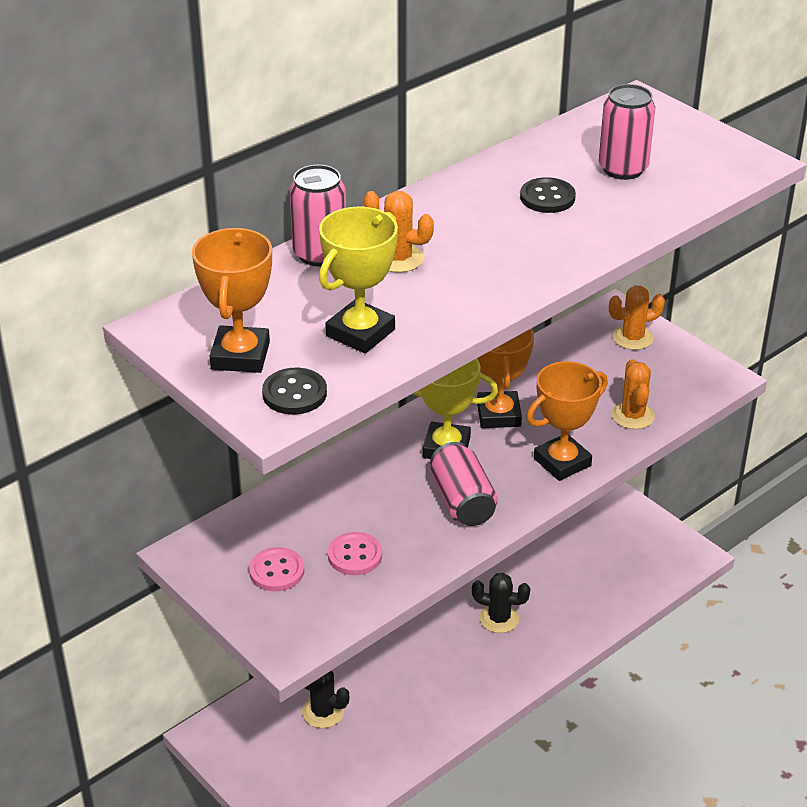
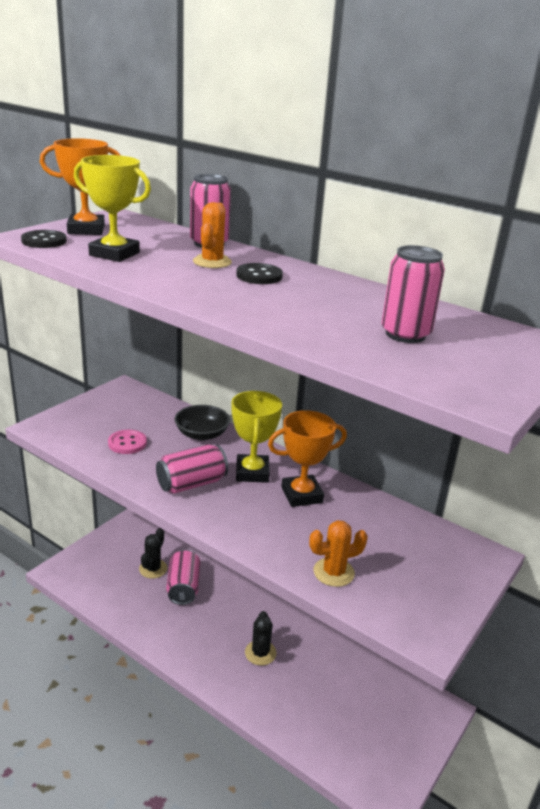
camera: 75 degrees right, 10 degrees down
(276, 571) = (110, 417): pink button -> none
(346, 481) = (202, 434): none -> black bowl
(369, 681) = (183, 587): none -> pink can
(547, 197) = (330, 305): black button -> black button (259, 276)
(562, 462) = (253, 532): orange trophy -> none
(632, 338) = (452, 568): orange cactus -> none

